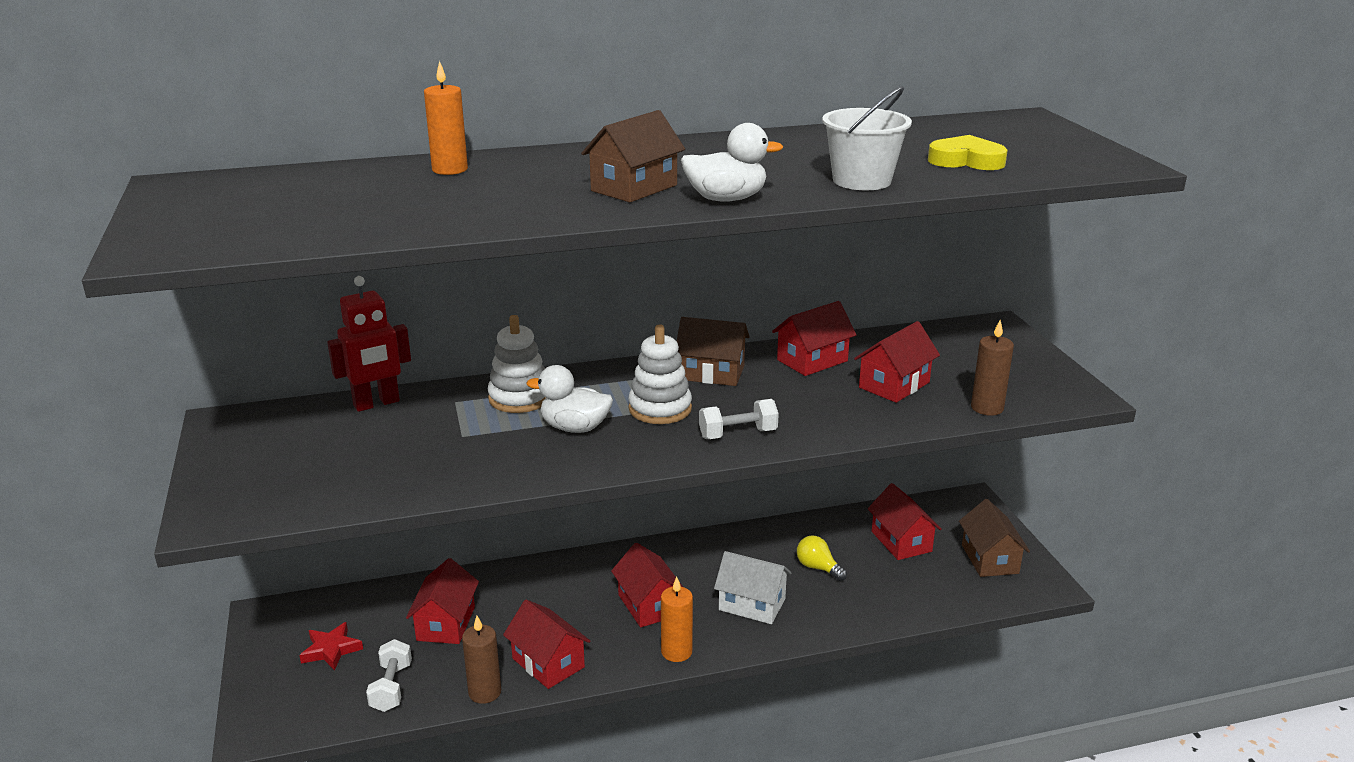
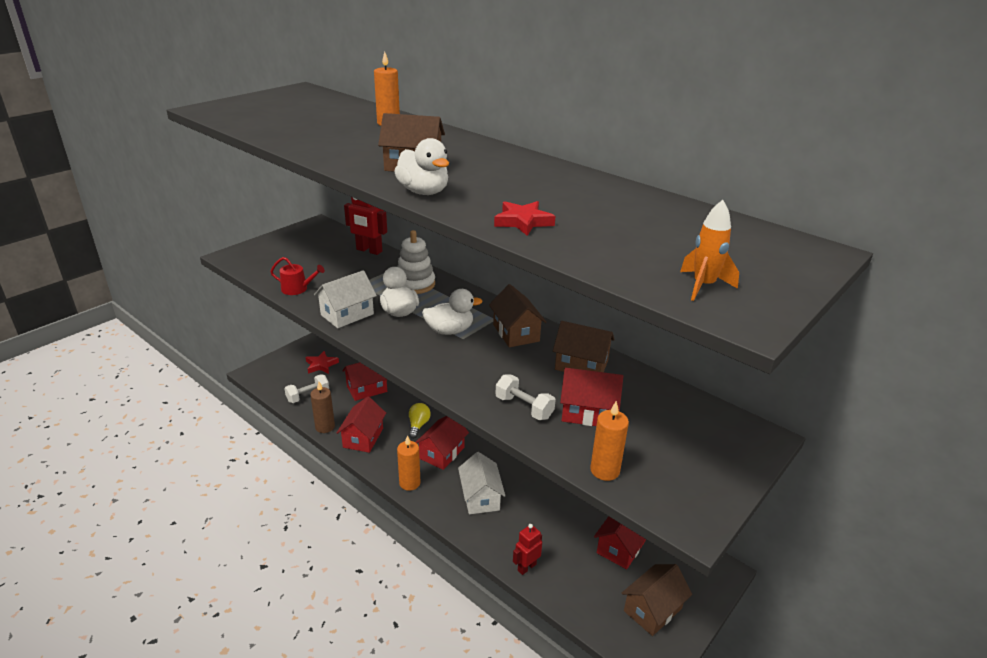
camera: 55 degrees right, 5 degrees up
(408, 486) = (297, 289): none -> red watering can
(533, 465) = (347, 314): none -> white house
(660, 409) = (449, 331): white stacking toy -> white duck
(738, 434) = (447, 368): white dumbbell -> white dumbbell (524, 407)
(812, 360) = (581, 365): red house -> brown house
(818, 568) = (547, 513): yellow light bulb -> yellow light bulb (418, 425)
(861, 181) = (523, 222): white bucket -> red star
(881, 614) = (526, 567): none -> red robot
(966, 161) = (636, 248): yellow heart -> none
(987, 408) = (605, 470): brown candle -> orange candle
(1059, 161) = (703, 286): none -> orange rocket

